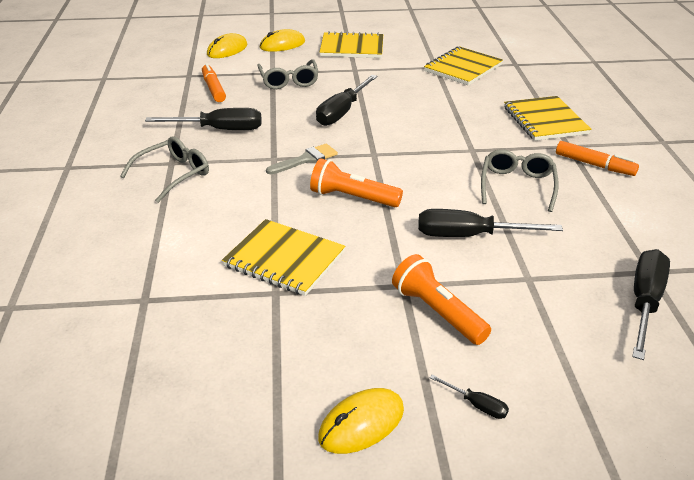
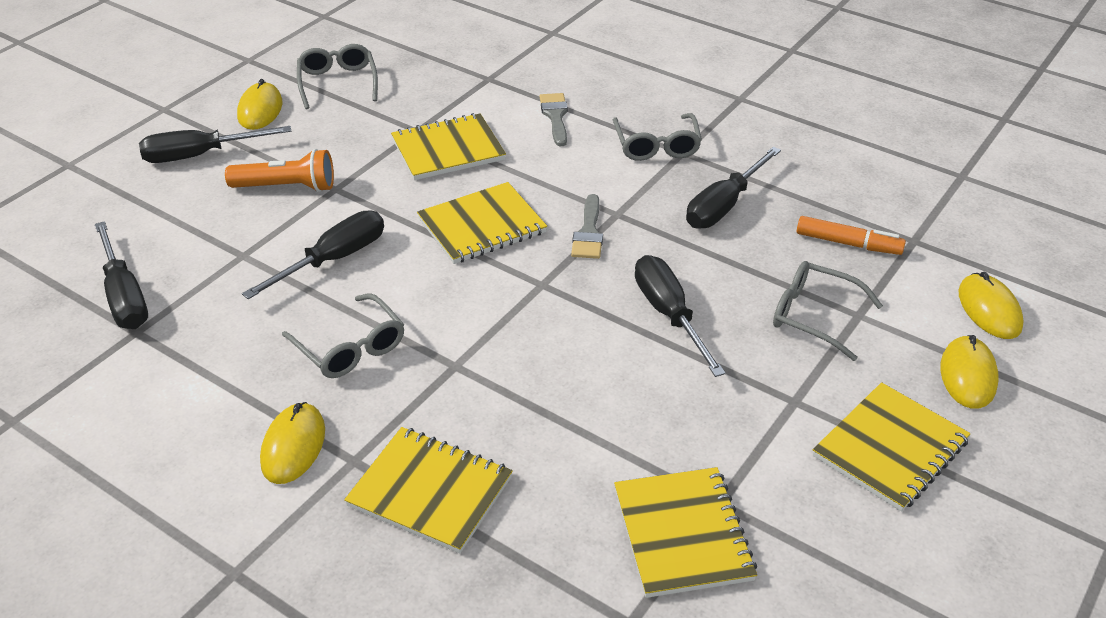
camera: 130 degrees right, 5 degrees up
(176, 233) = (555, 116): none -> grey brush
(251, 400) = (338, 83): none -> grey glasses
(352, 198) = (482, 226): orange flashlight -> yellow notebook
(476, 405) = (200, 155): black screwdriver -> black screwdriver, size x2.17
(594, 165) = (293, 446): orange marker -> yellow mouse

